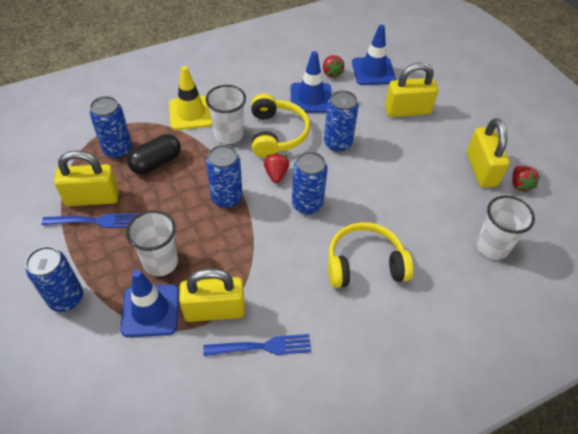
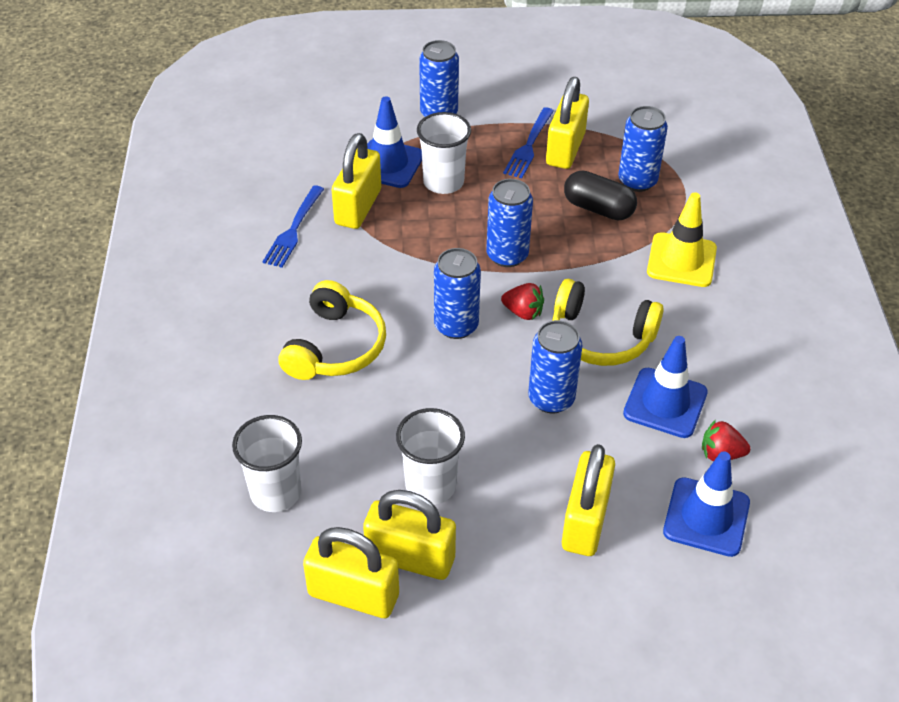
camera: 115 degrees right, 5 degrees down
(156, 163) = (598, 208): black capsule -> black capsule turned 45 degrees counterclockwise
(229, 134) = (621, 287): white cup -> white cup (430, 485)
(520, 185) = (353, 595): red strawberry -> yellow padlock

